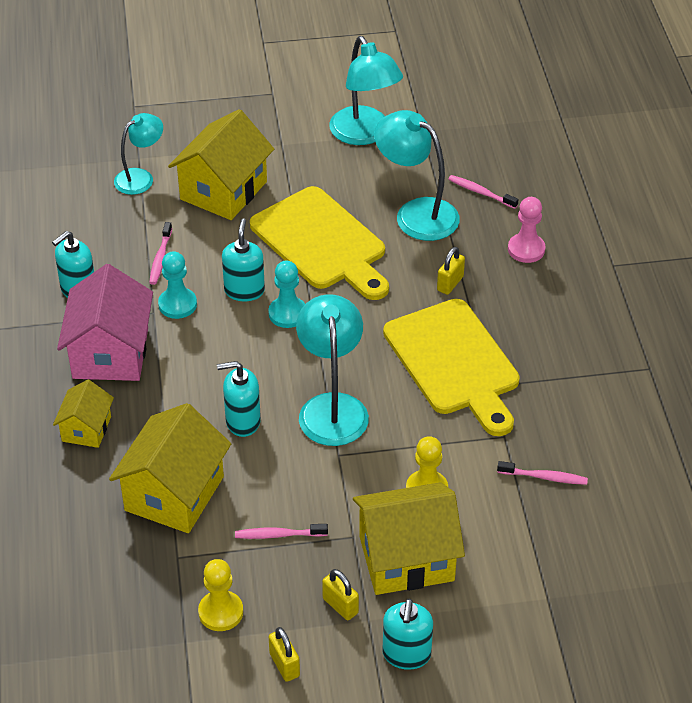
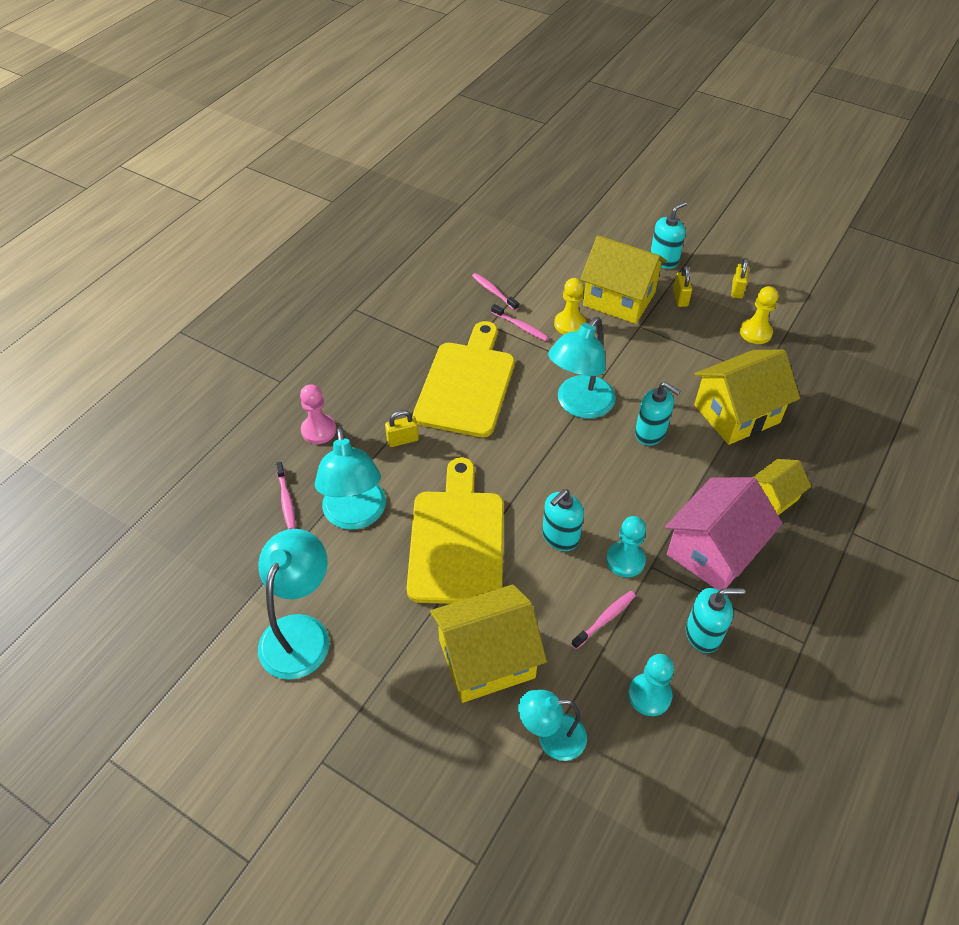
camera: 140 degrees left, 5 degrees up
(279, 535) = (685, 352): pink toothbrush -> pink toothbrush (520, 326)
(287, 313) = (544, 494): turquoise pawn -> turquoise pawn (649, 695)

